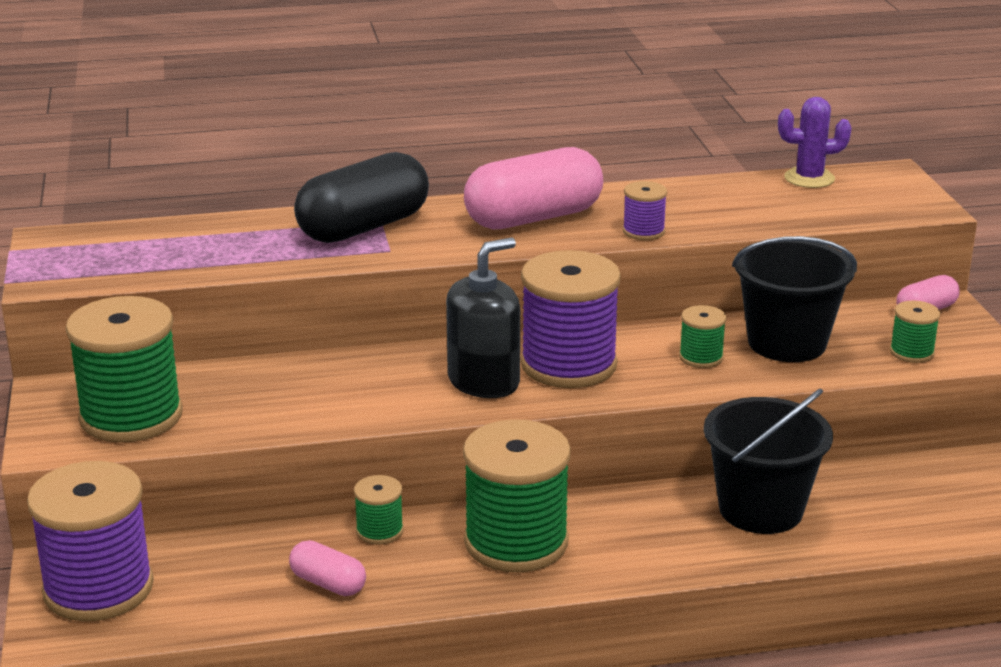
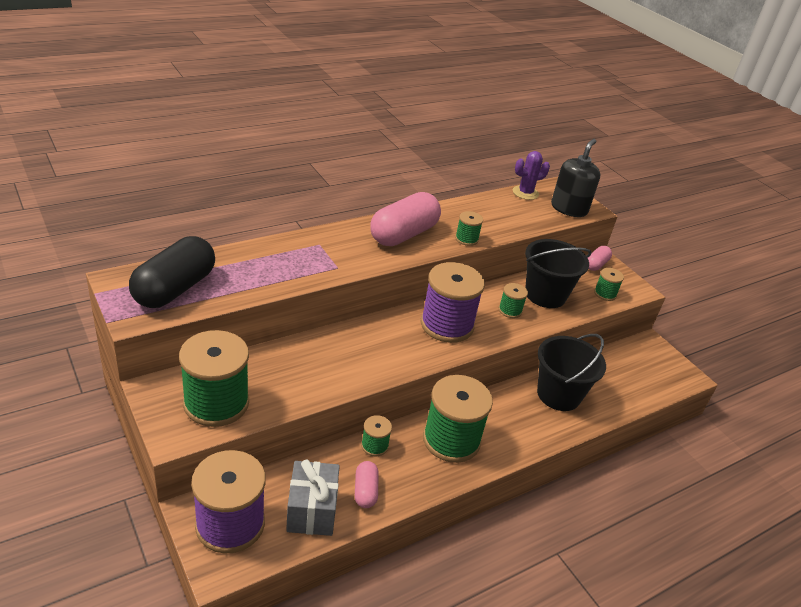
camera: 25 degrees left, 10 degrees up
(229, 593) = (312, 511): none -> grey gift
(328, 583) = (365, 491): pink capsule -> pink capsule turned 75 degrees clockwise
(364, 227) = (312, 251): black capsule -> black capsule (175, 289)
(483, 381) = (409, 344): black soap dispenser -> black soap dispenser (569, 209)
(643, 231) = (466, 239): purple spool -> green spool

